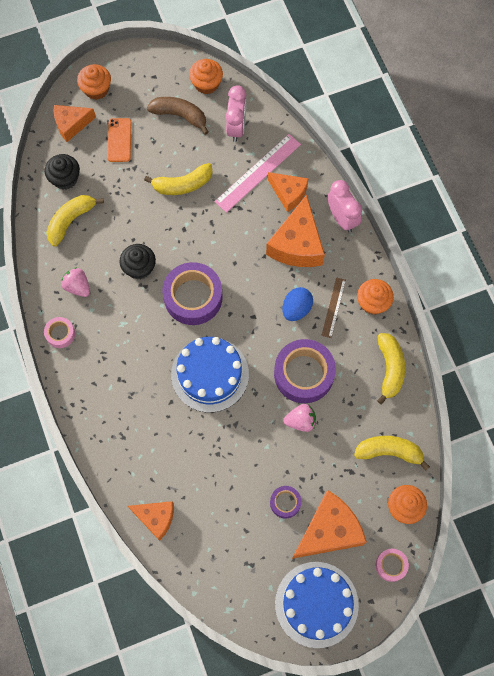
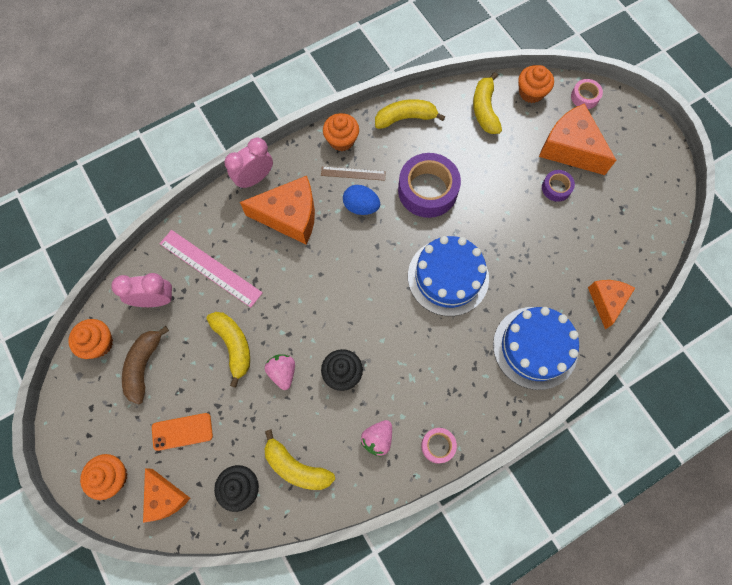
camera: 100 degrees left, 0 degrees up
(193, 297) = (367, 309): purple tape -> none
(288, 193) = (232, 233): orange cheese -> none
(300, 421) = (475, 186): pink strawberry -> pink strawberry (282, 372)
(316, 604) = (637, 149): blue cake -> blue cake (535, 347)

